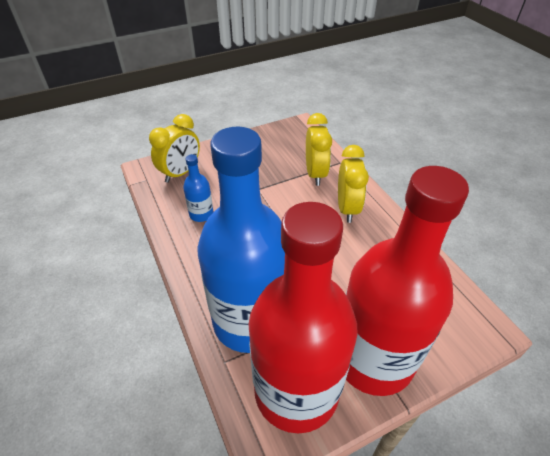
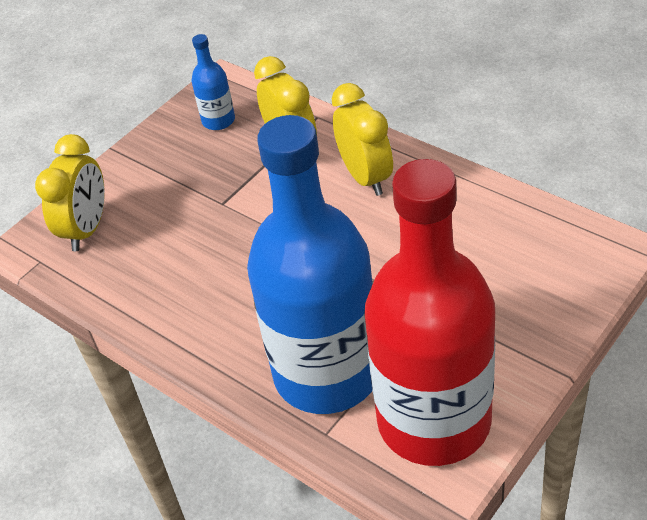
camera: 20 degrees left, 0 degrees up
(201, 214) = (163, 273): blue bottle -> blue bottle (218, 121)
(373, 358) = (503, 343): red bottle -> none

